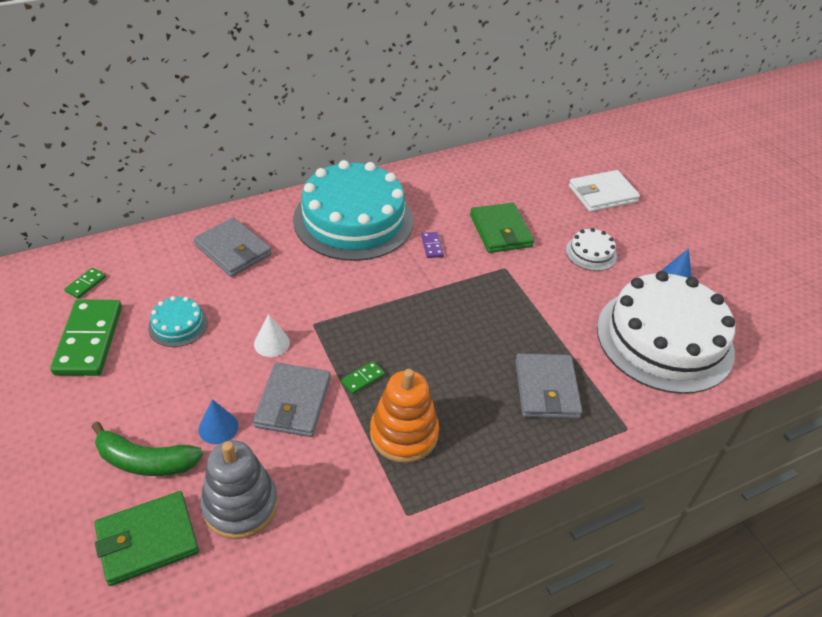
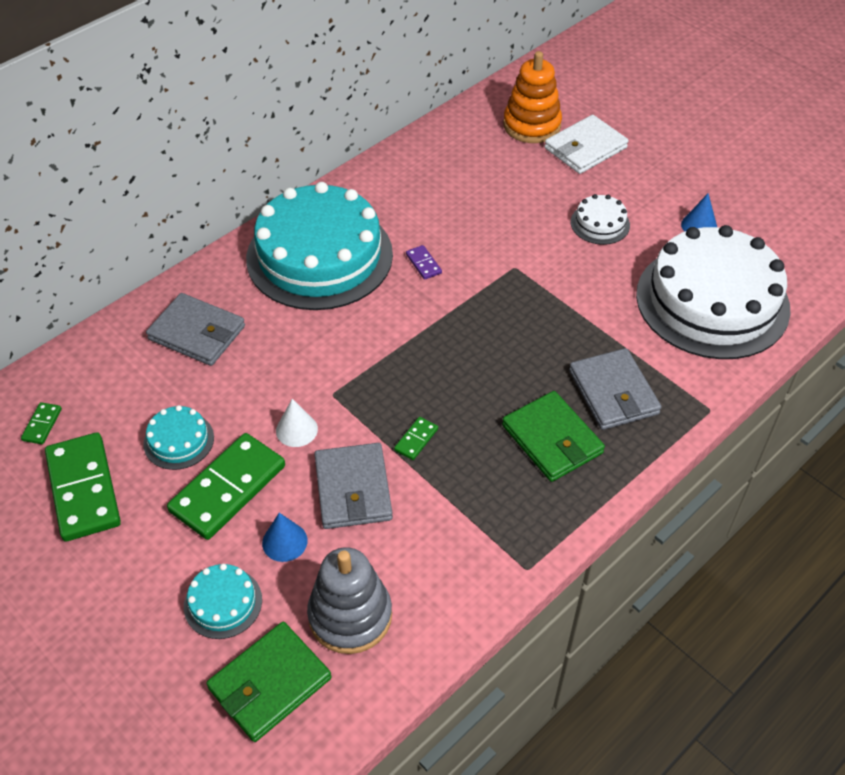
camera: 15 degrees left, 5 degrees up
(145, 461) = (223, 603): green banana -> turquoise cake
(196, 372) = (228, 489): none -> green domino
(404, 434) = (486, 486): orange stacking toy -> orange stacking toy (531, 125)
(500, 231) = (491, 224): green wallet -> green wallet (552, 439)

